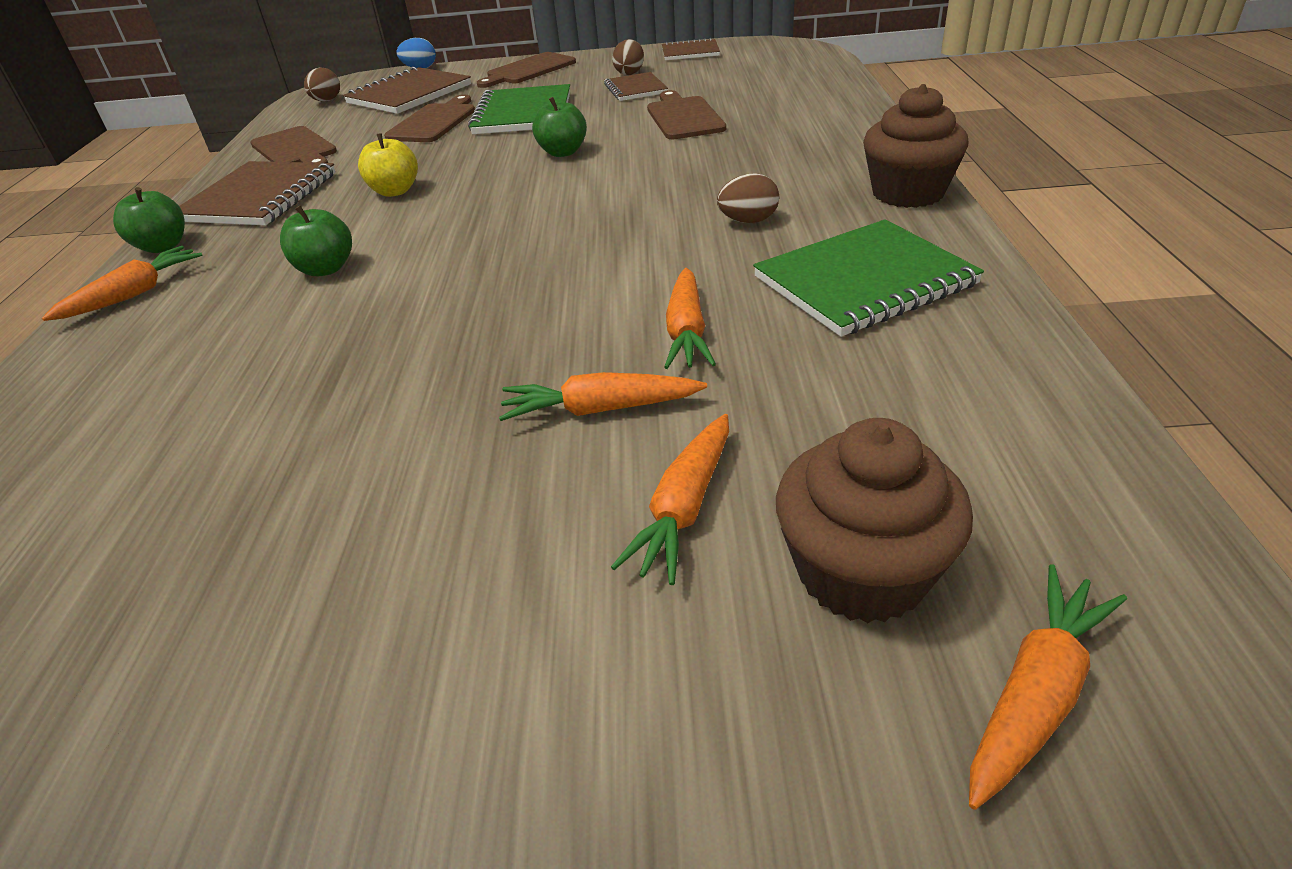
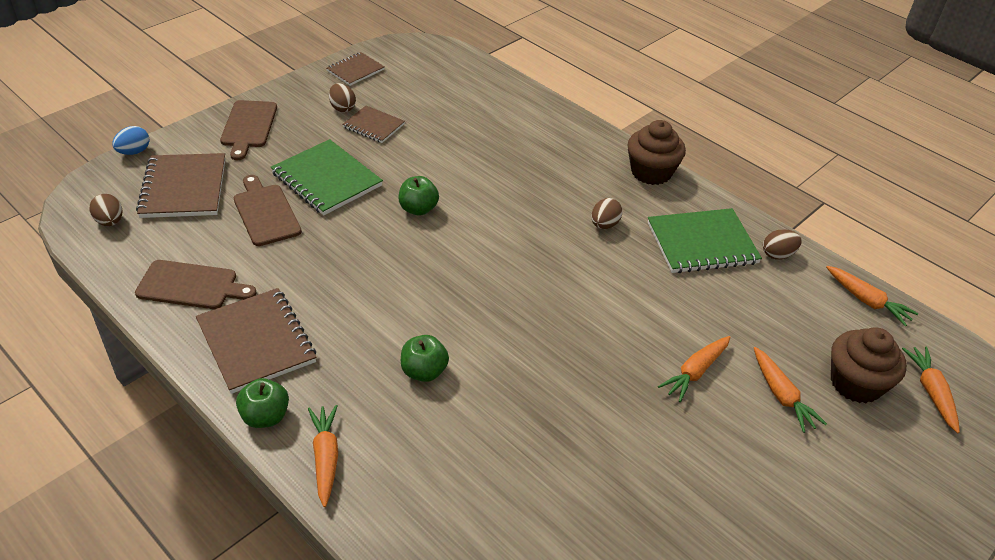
camera: 50 degrees left, 5 degrees up
(395, 191) = (356, 291): yellow apple -> none
(684, 117) = (450, 146): brown cutting board -> none
(686, 331) = (671, 311): orange carrot -> orange carrot (866, 301)
(864, 281) = (702, 243): green notebook -> green notebook turned 60 degrees clockwise
(985, 337) = (778, 255): none -> brown egg

